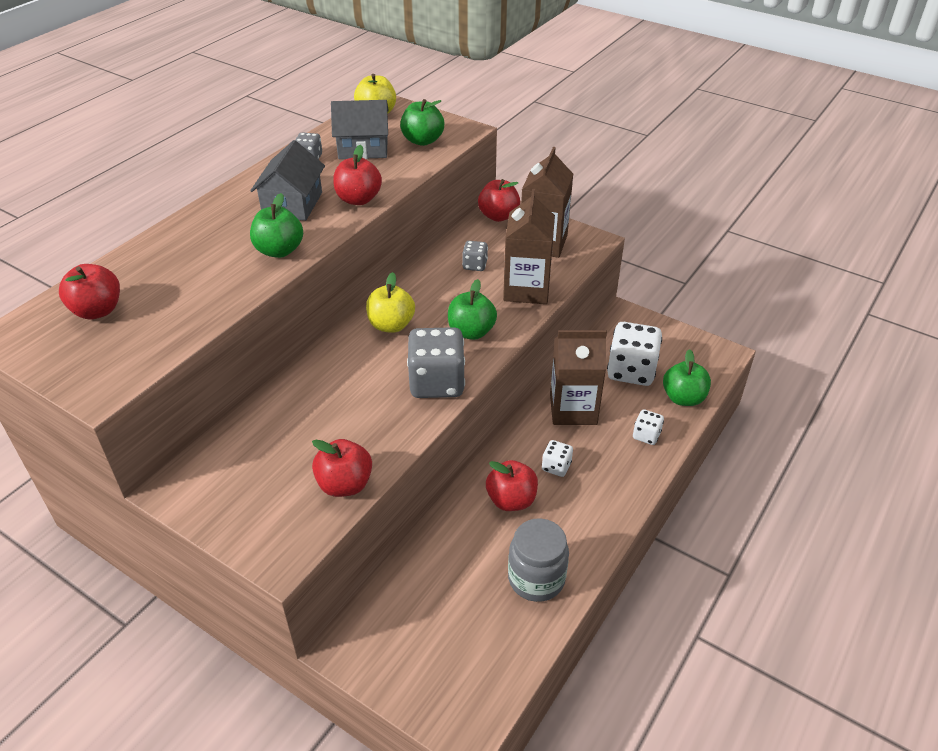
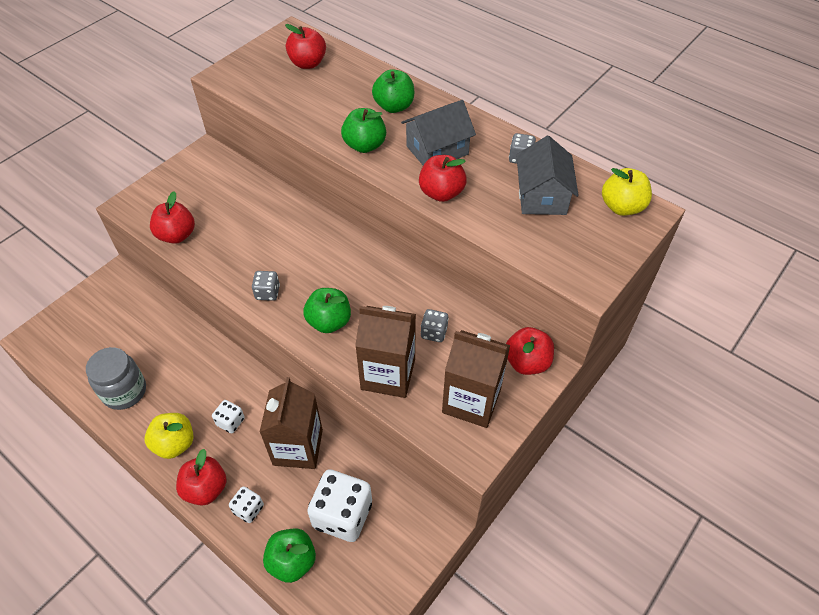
camera: 95 degrees right, 10 degrees up
(292, 204) = (437, 150): grey house -> grey house turned 45 degrees counterclockwise
(391, 325) = (349, 264): yellow apple -> yellow apple (175, 444)
(422, 140) = (560, 244): green apple -> green apple (394, 106)
(437, 383) = (267, 292): grey dice -> grey dice, size x0.49
(511, 500) = (204, 383): red apple -> red apple (206, 488)

